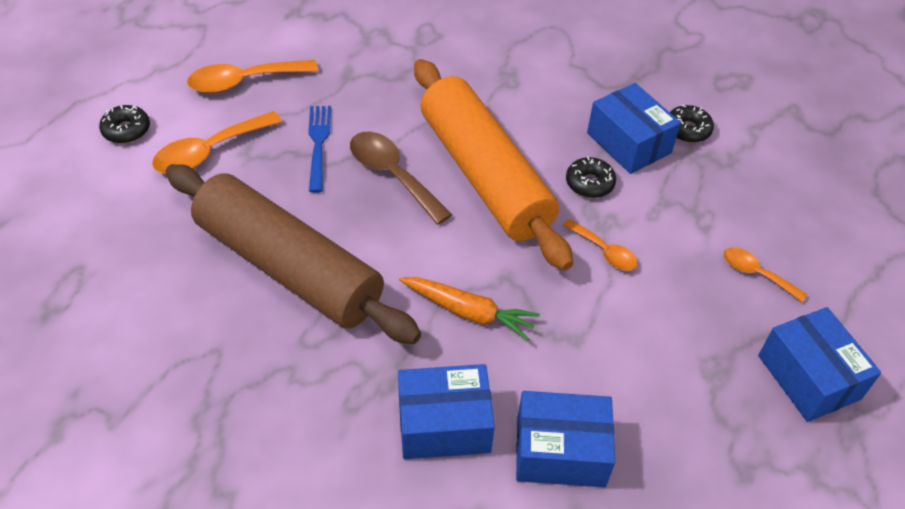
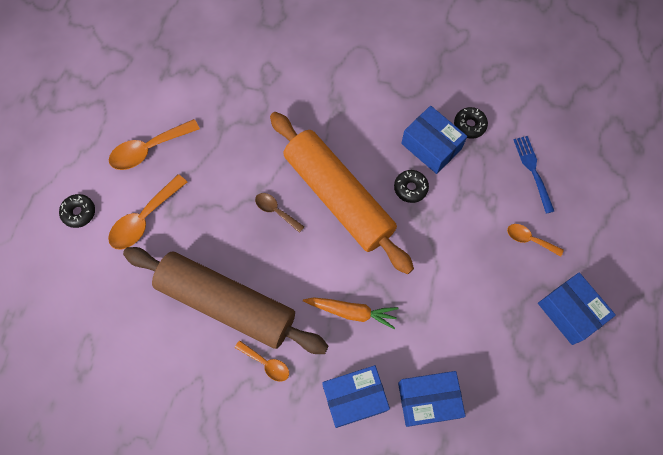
camera: 10 degrees left, 20 degrees up
(318, 144) = (218, 194): blue fork -> blue fork (533, 170)
(392, 175) = (276, 211): brown spoon -> brown spoon, size x0.59
(604, 251) = (430, 243): orange spoon -> orange spoon (266, 363)

